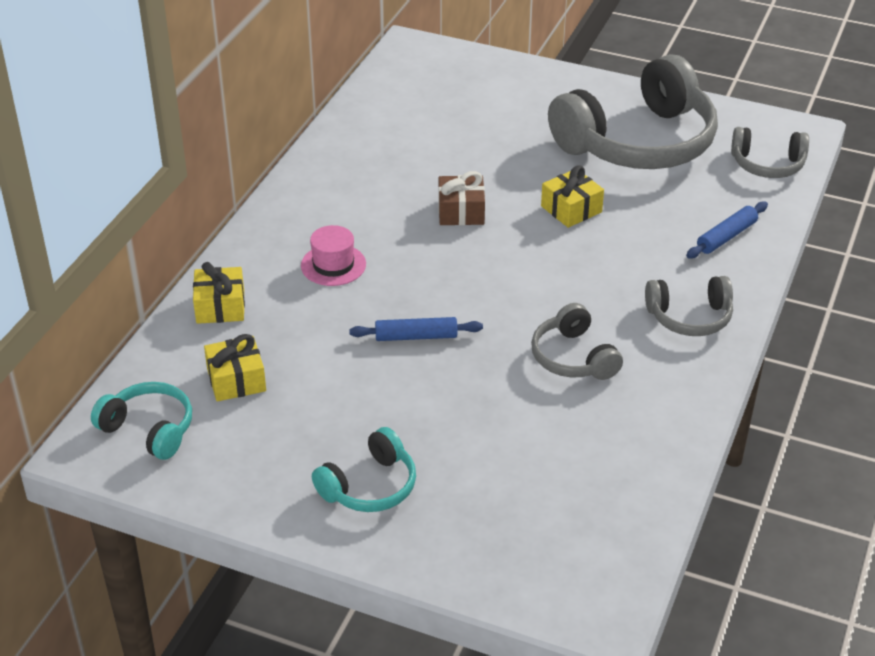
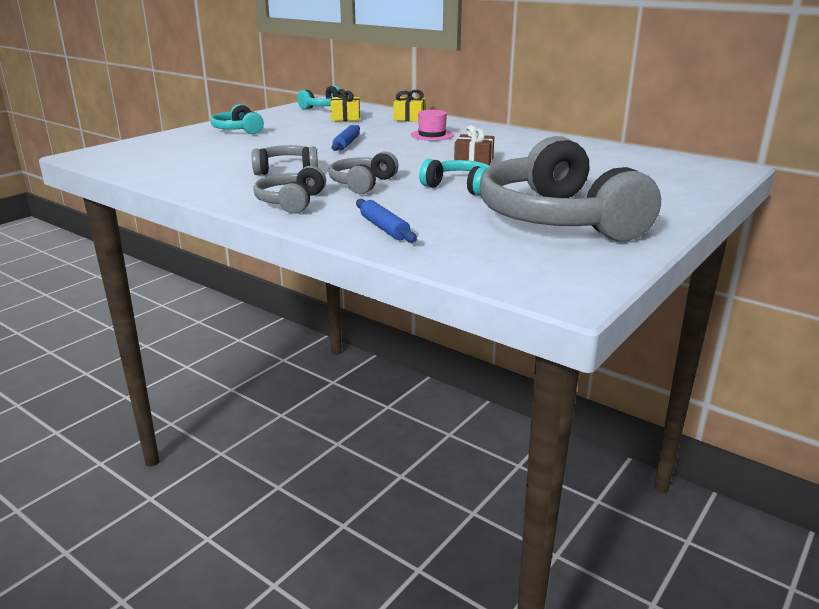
camera: 105 degrees right, 15 degrees down
(571, 209) = (460, 187): yellow gift -> turquoise headphones
(767, 164) = (499, 265): grey headphones -> grey headphones (362, 184)

